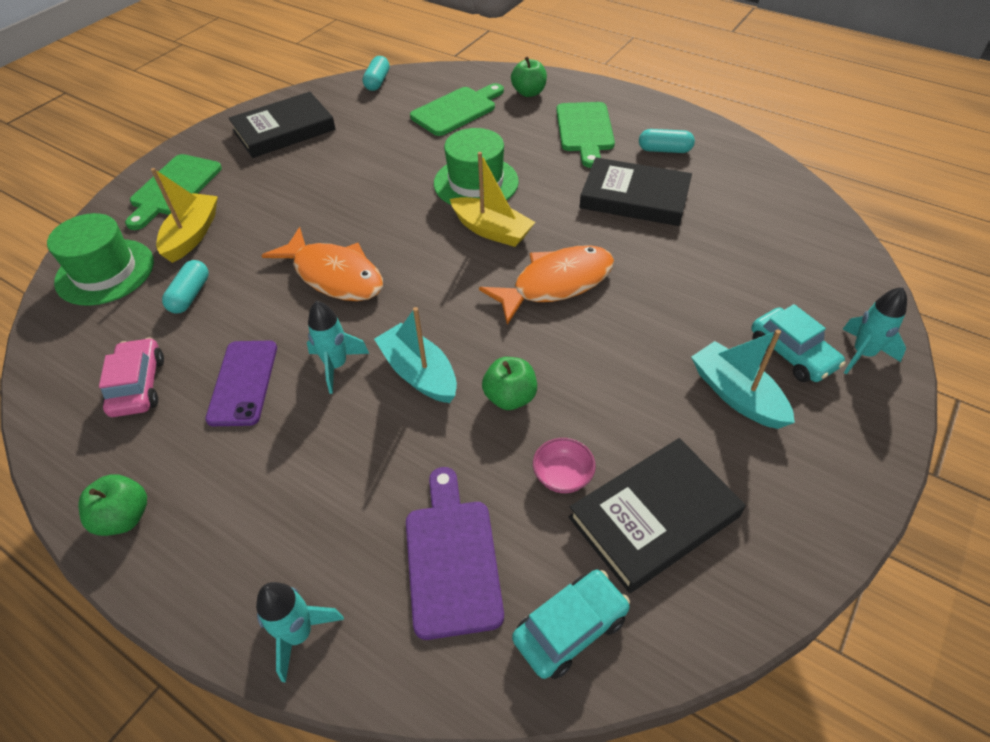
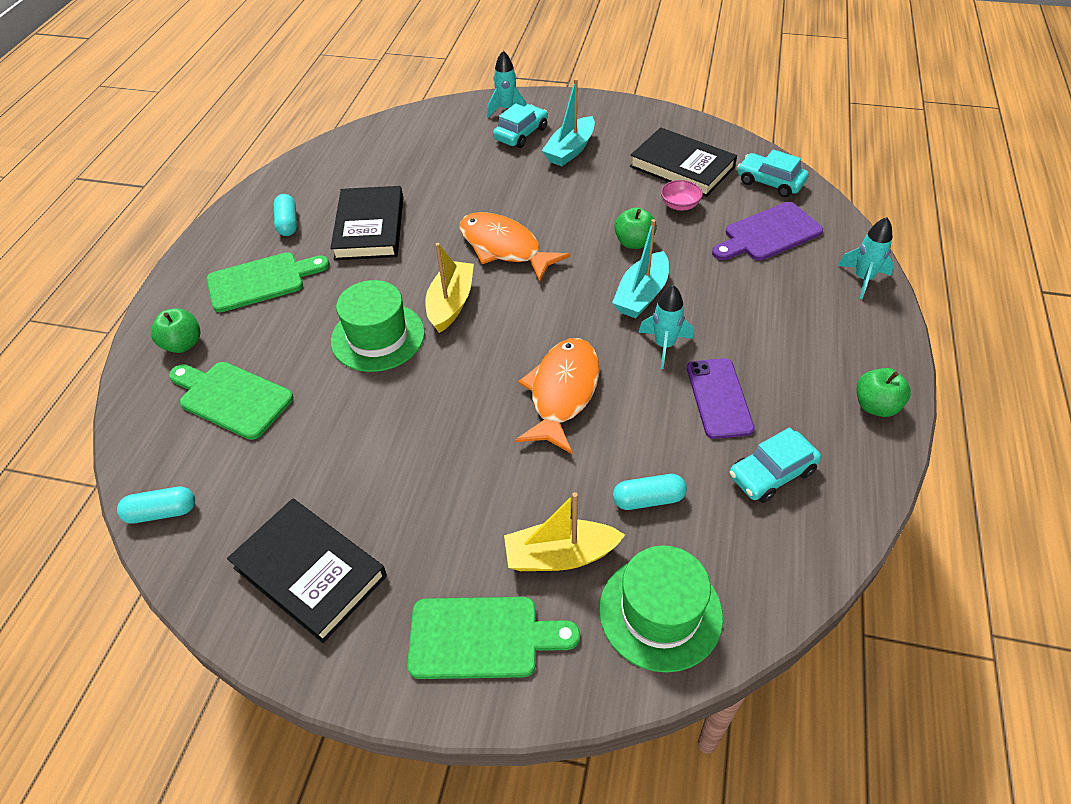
camera: 110 degrees left, 0 degrees up
(138, 385) = (772, 473): pink car -> turquoise car
(243, 382) = (719, 398): purple phone -> purple phone turned 75 degrees counterclockwise

